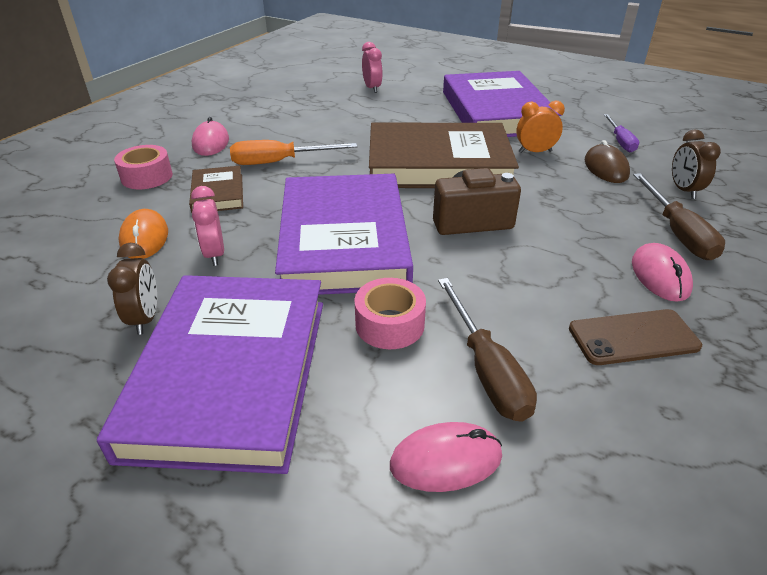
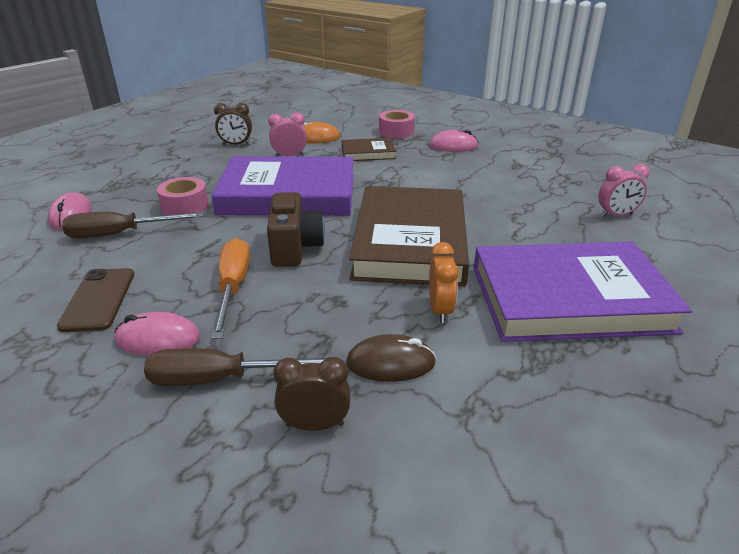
camera: 95 degrees right, 5 degrees down
(230, 373) = (177, 165): purple book -> none
(279, 162) = (417, 171): orange screwdriver -> orange screwdriver (233, 287)
(620, 141) = (479, 404): purple screwdriver -> none

